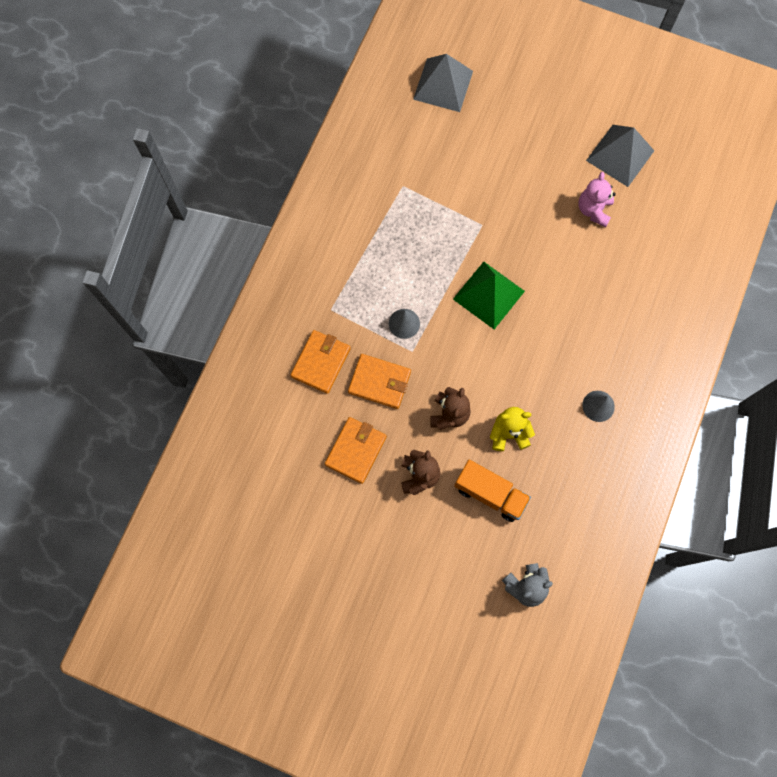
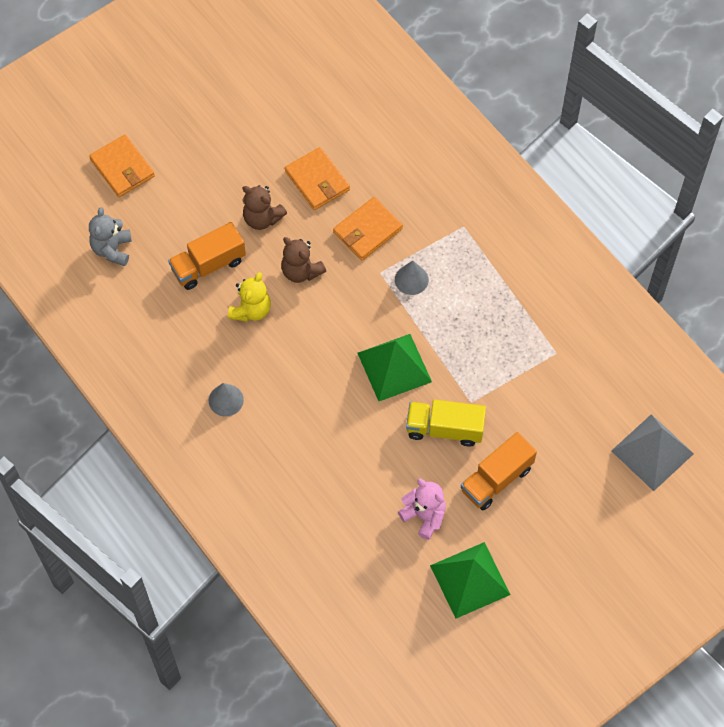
camera: 120 degrees right, 10 degrees down
(321, 362) = (416, 193): orange wallet -> orange wallet (122, 168)
(516, 232) = (444, 429): none -> yellow truck
(532, 176) = (496, 479): none -> orange truck
(620, 155) = (470, 580): grey pyramid -> green pyramid

